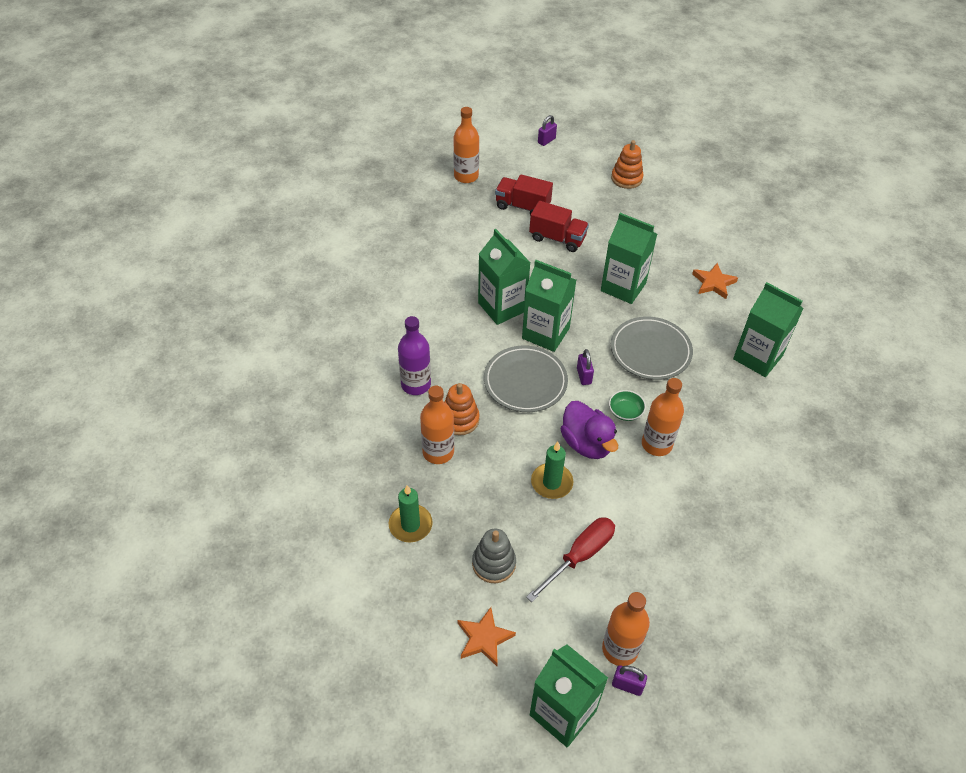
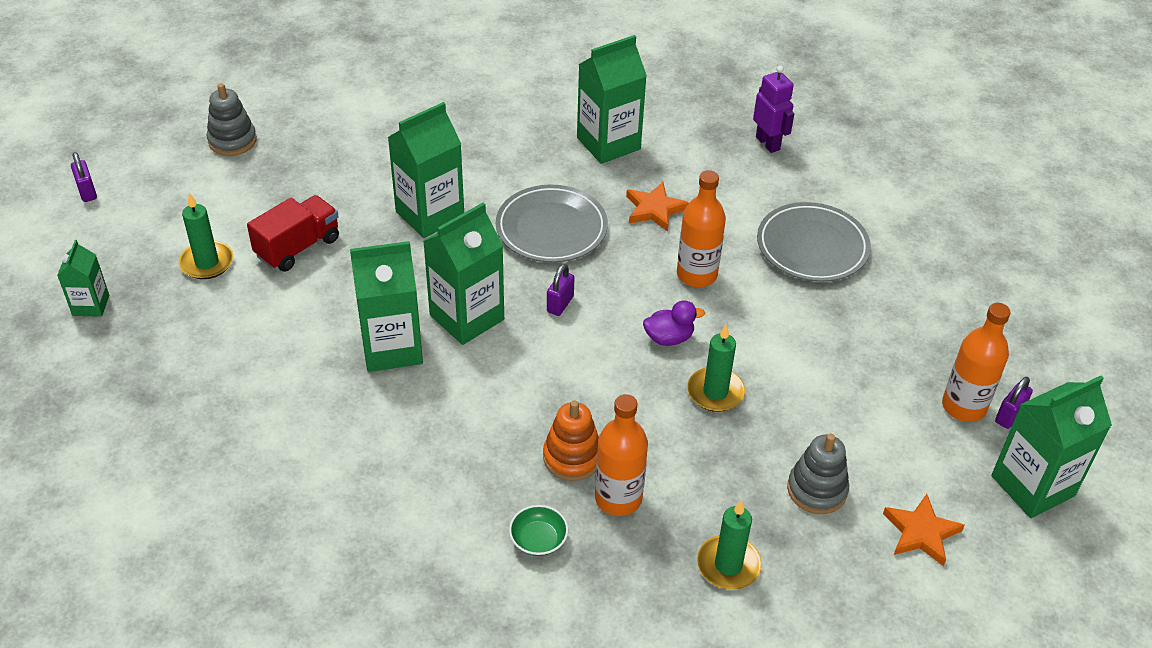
camera: 70 degrees left, 5 degrees down
(416, 384) = (484, 490): purple bottle -> none
(466, 176) = (91, 305): orange bottle -> green carton
(522, 206) = (207, 262): red truck -> green candle
(525, 382) = (540, 366): grey plate -> grey plate (812, 247)
(579, 556) = (831, 401): red screwdriver -> none
(584, 376) = (560, 304): purple padlock -> purple padlock turned 75 degrees counterclockwise
(586, 443) = (669, 338): purple duck -> purple duck, size x0.61
(625, 411) = (635, 285): green bowl -> green bowl (538, 540)
(626, 178) = (232, 141): orange stacking toy -> grey stacking toy
(713, 283) = (473, 134): orange star -> orange star (654, 209)
(831, 455) = (768, 143): none -> purple robot

